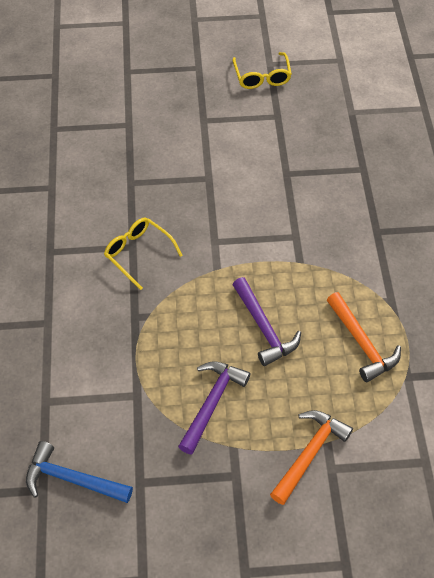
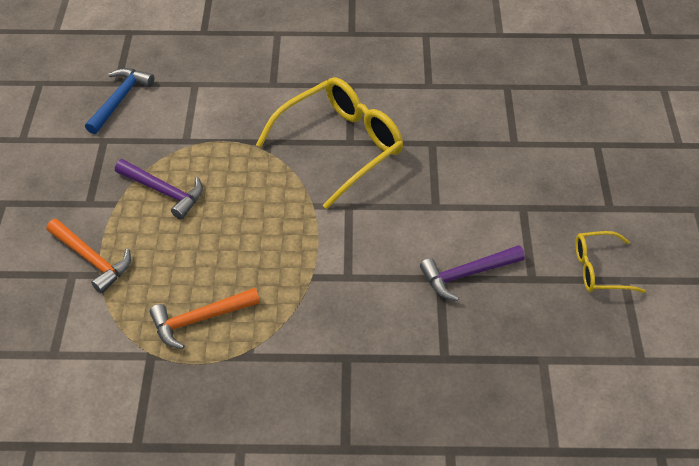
camera: 95 degrees right, 5 degrees down
(138, 253) = (340, 146): yellow glasses -> yellow glasses, size x1.92
(264, 328) = (235, 237): purple hammer -> purple hammer (467, 274)

